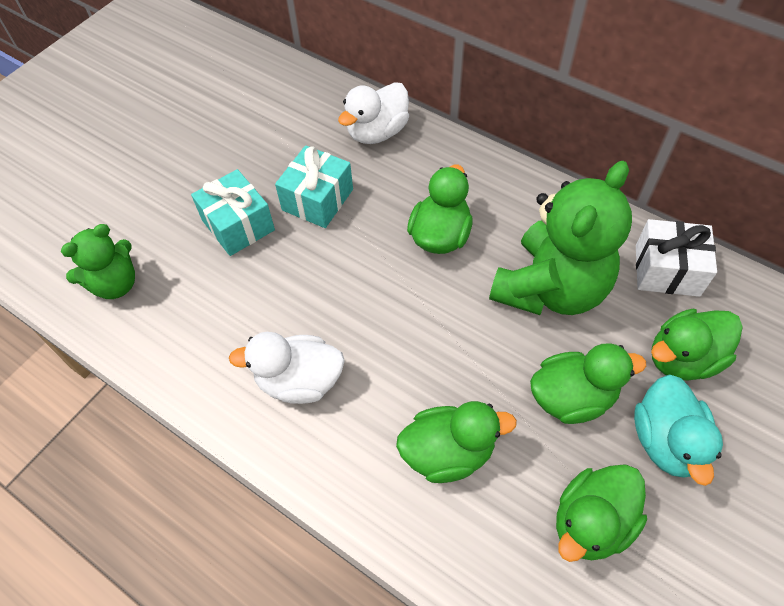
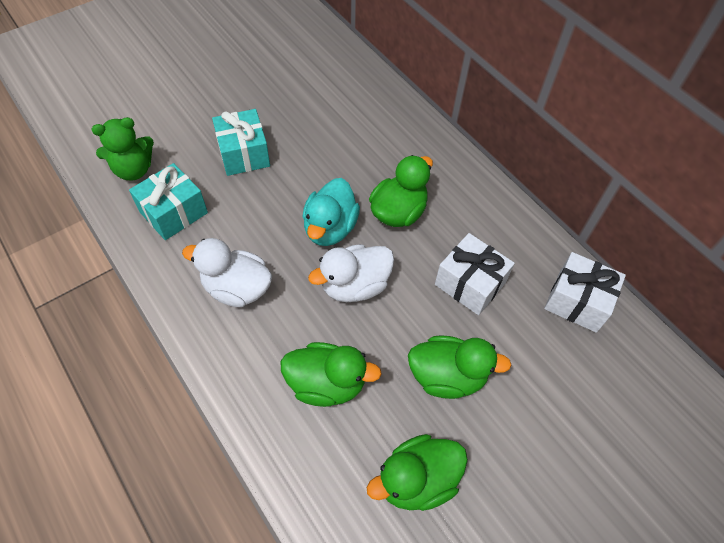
camera: 15 degrees right, 0 degrees up
(317, 200) = (313, 153): turquoise gift -> turquoise gift (173, 212)
(377, 132) = (385, 114): white duck -> white duck (354, 286)
(550, 288) = (470, 283): green teddy bear -> white gift
(666, 441) = (510, 439): turquoise duck -> turquoise duck (330, 228)
(683, 358) = (556, 378): green duck -> none

